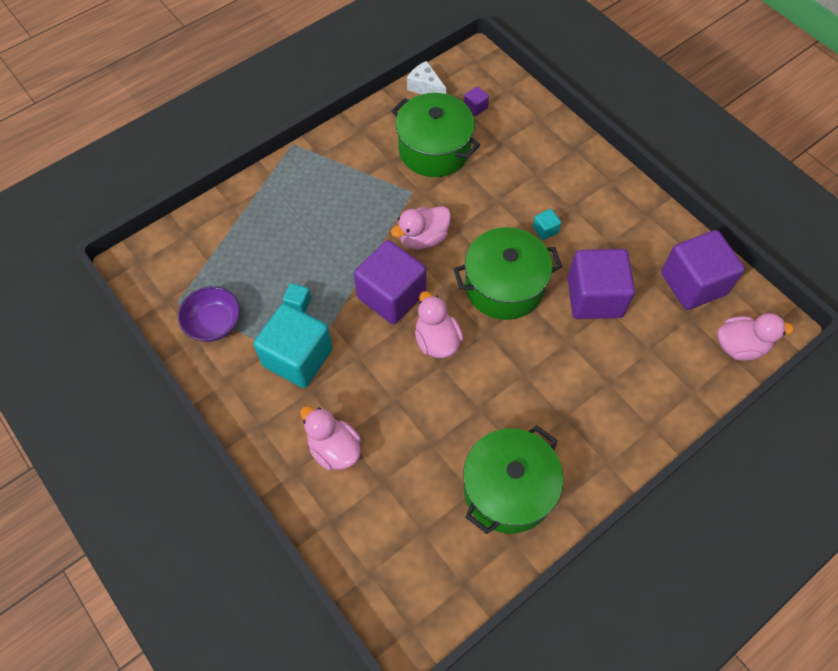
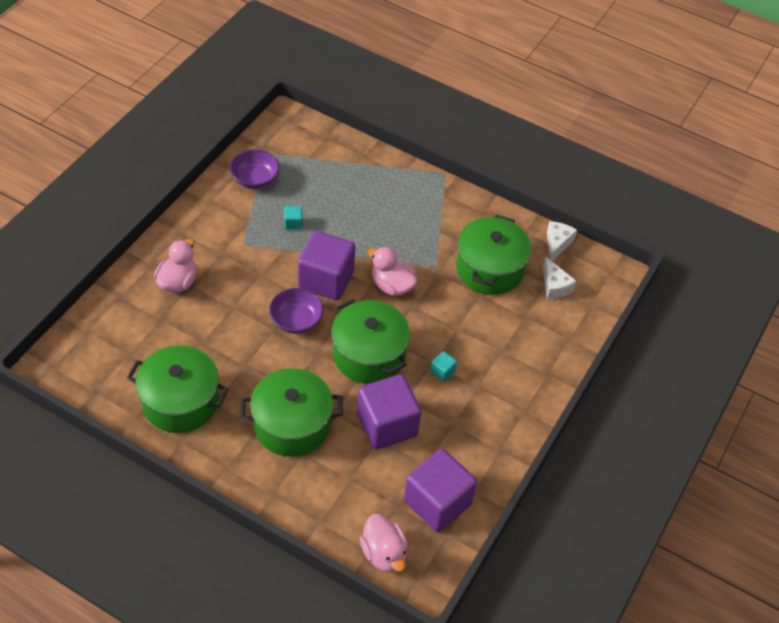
camera: 65 degrees right, 10 degrees down
(298, 357) = (246, 237): turquoise cube -> none
(437, 340) = (296, 321): pink duck -> purple bowl
(475, 107) = (554, 286): purple cube -> white cheese
(570, 384) = (292, 425): none -> green pot

